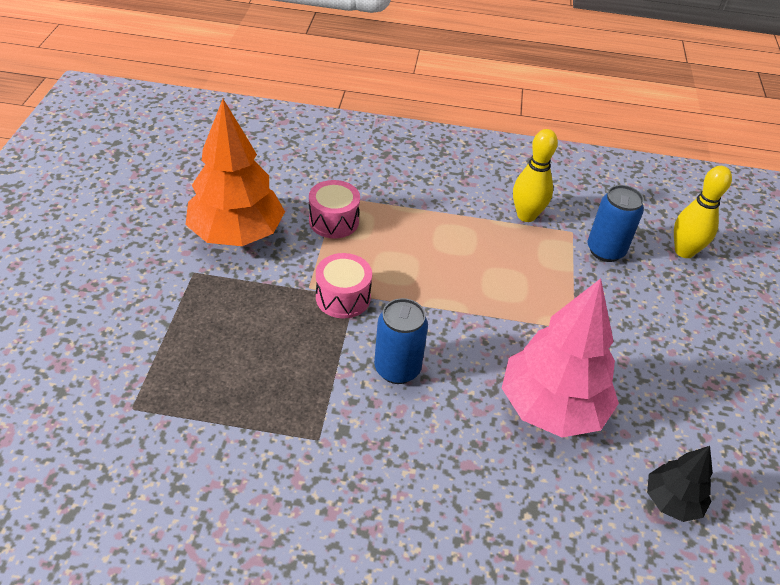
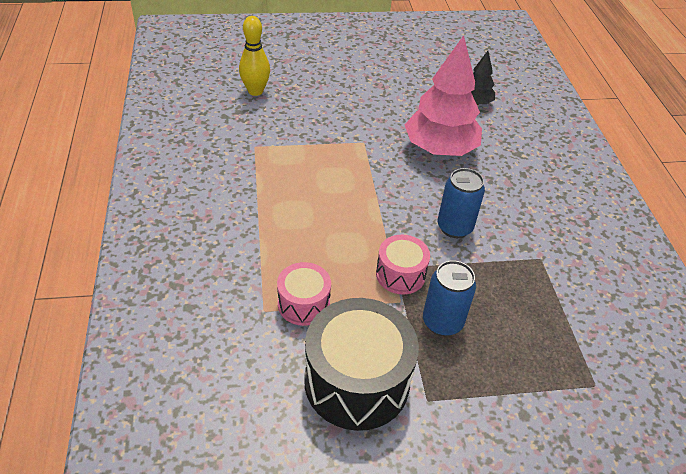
camera: 105 degrees left, 0 degrees up
(236, 234) = (357, 381): orange tree -> black drum
(526, 215) = (244, 173): yellow bowling pin -> none
(605, 251) = (271, 128): blue can -> blue can (442, 322)

